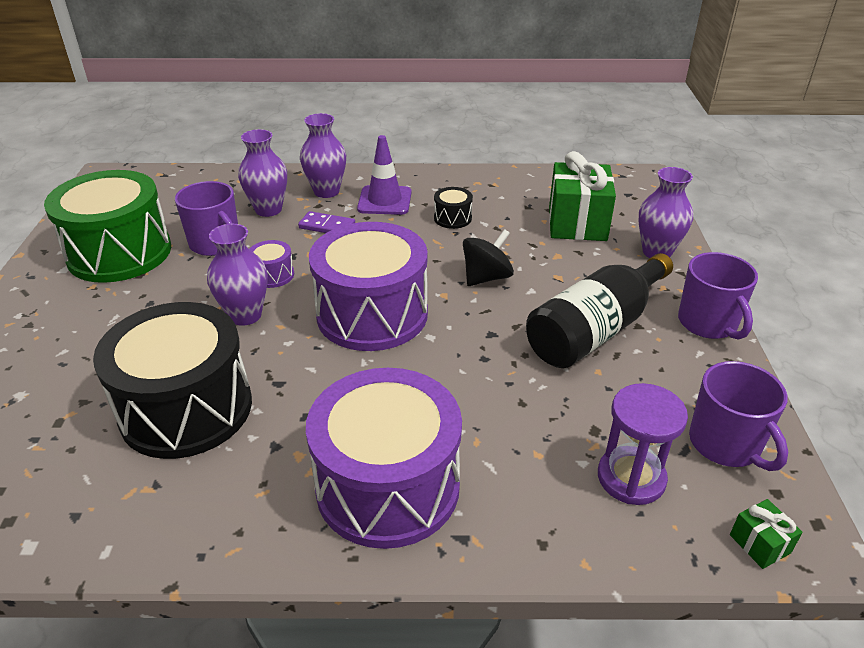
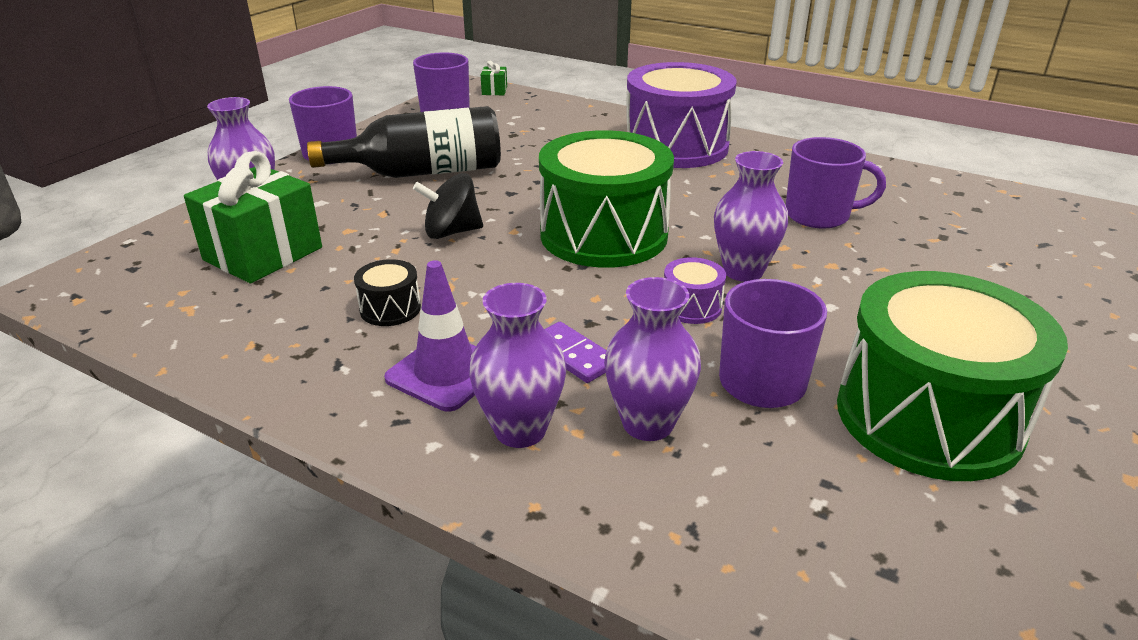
camera: 150 degrees left, 5 degrees down
(186, 408) = (819, 215): black drum -> purple mug
(372, 314) = (604, 235): purple drum -> green drum
(631, 478) = (522, 117): purple hourglass -> none

